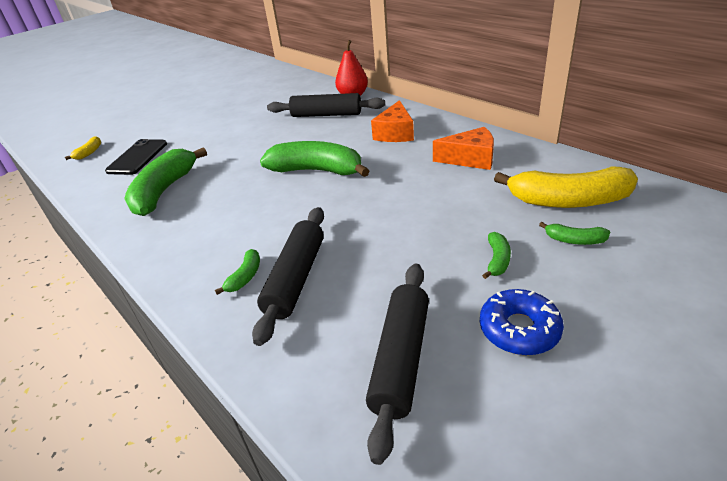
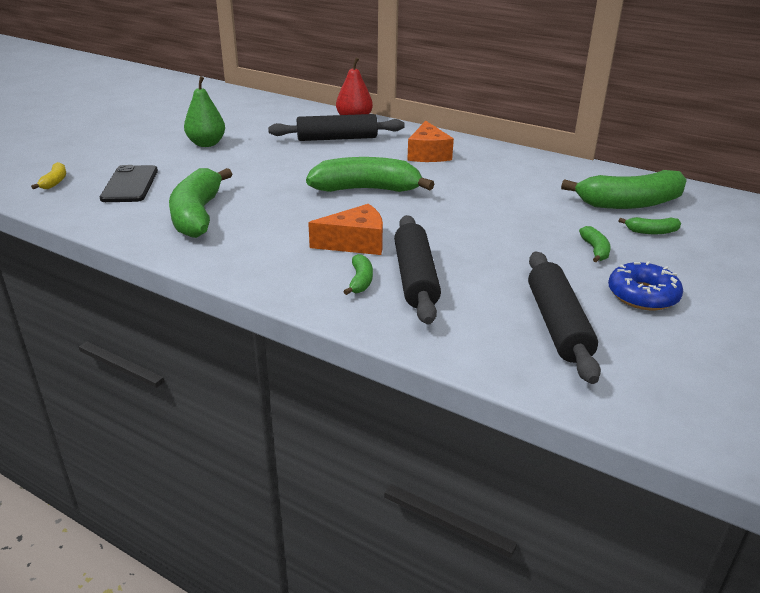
camera: 20 degrees left, 5 degrees down
(220, 118) = (206, 144): none -> green pear
(470, 159) = (520, 174): orange cheese -> orange cheese (355, 243)
(568, 201) = (629, 203): yellow banana -> green banana

